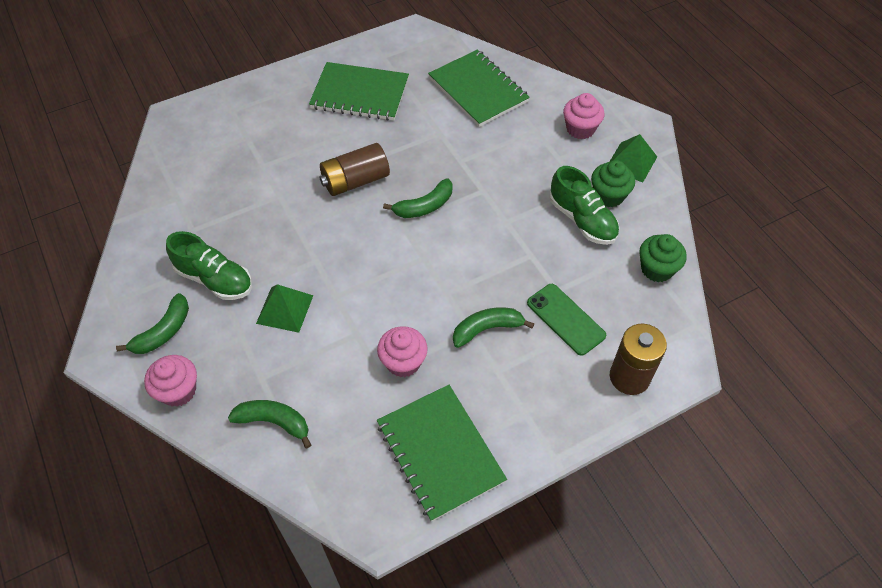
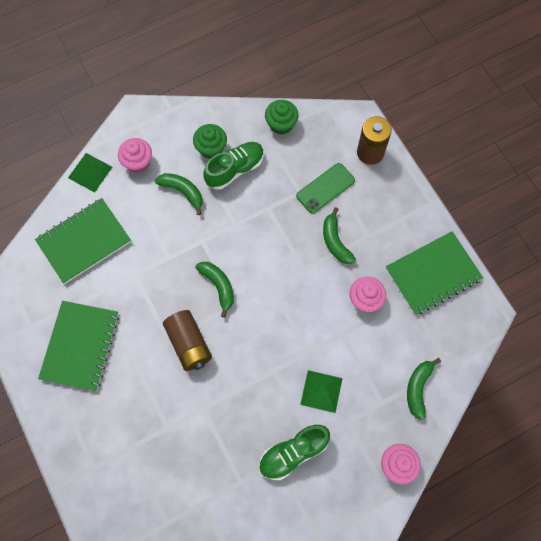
camera: 90 degrees left, 15 degrees up
(163, 332) = (345, 487): green banana -> green banana (183, 192)
(214, 279) = (293, 453): green shoe -> green shoe turned 150 degrees counterclockwise
(631, 162) = (176, 128): green pyramid -> green pyramid (90, 172)

